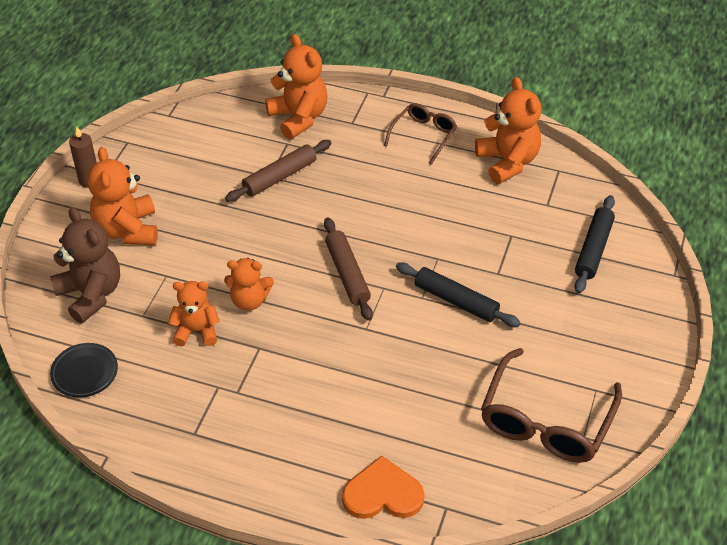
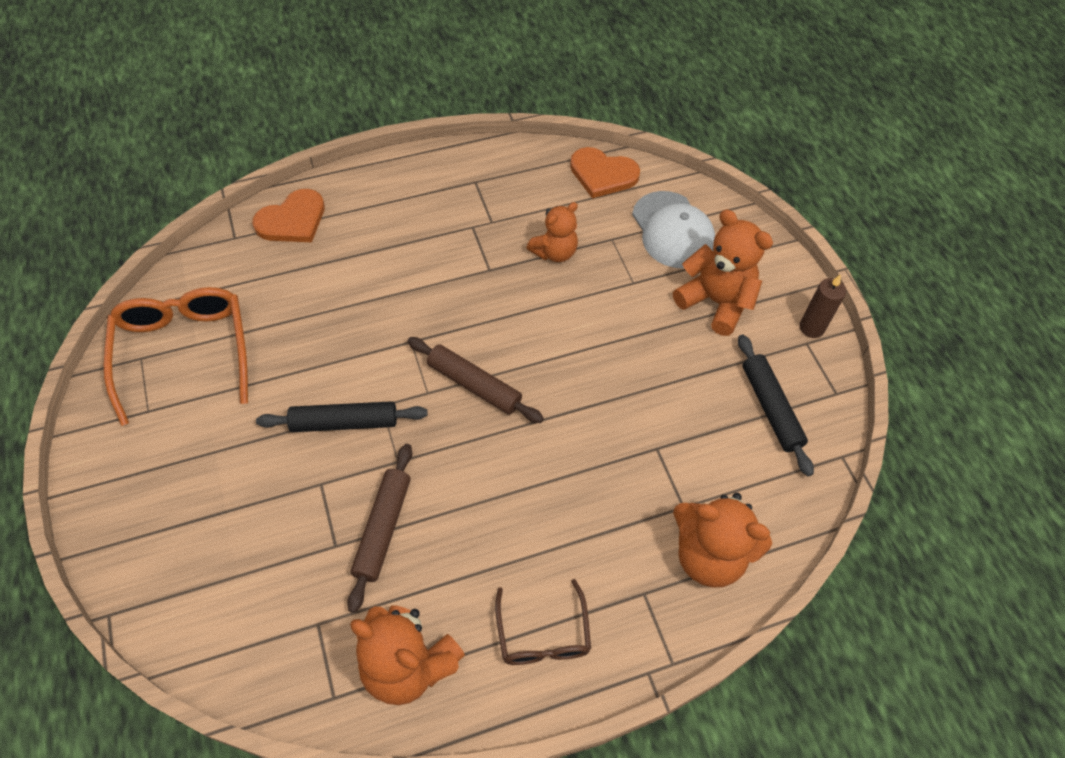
camera: 140 degrees right, 10 degrees up
(85, 372) = (602, 174): black plate -> orange heart
(91, 294) = (672, 230): brown teddy bear -> white cap
(249, 300) = (538, 304): orange teddy bear -> none
(280, 177) = (645, 455): brown rolling pin -> brown rolling pin (382, 529)
(546, 421) = (184, 352): brown glasses -> orange glasses
(593, 249) = (226, 589): black rolling pin -> black rolling pin (771, 408)

